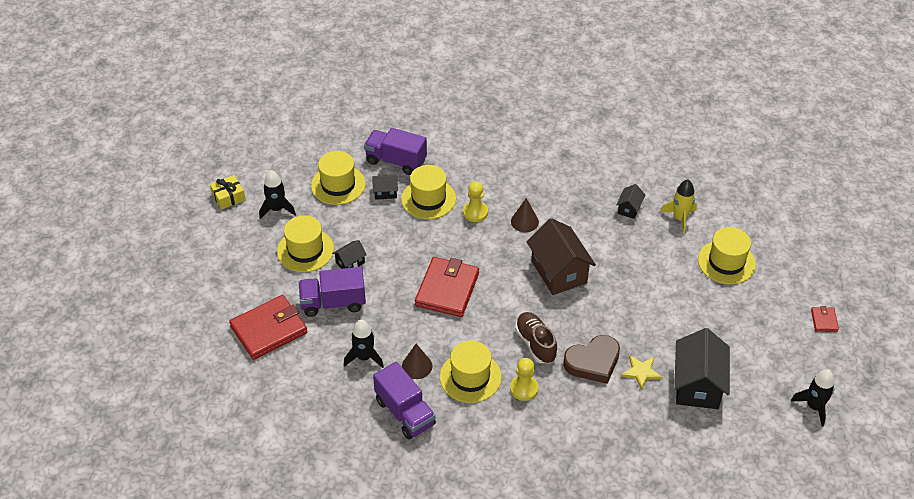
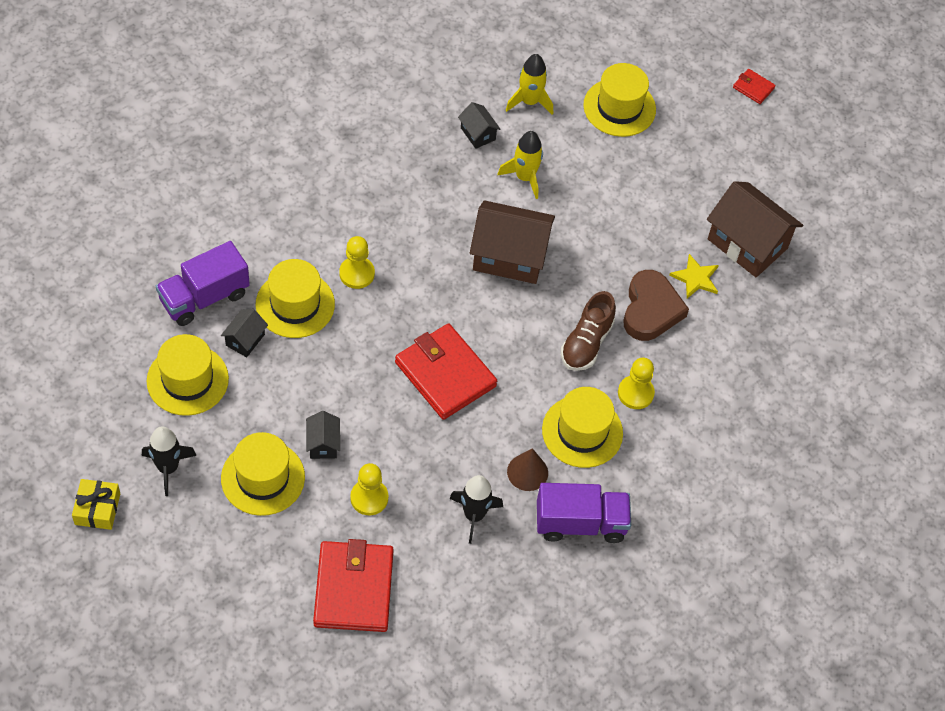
camera: 60 degrees left, 10 degrees up
(333, 303) = (369, 498): purple truck -> yellow pawn
(524, 221) = (412, 238): brown cone -> none
(535, 343) = (586, 343): brown shoe -> brown shoe turned 75 degrees counterclockwise
(623, 247) = (525, 177): none -> yellow rocket
(697, 385) = (747, 244): black house -> brown house
(814, 406) = (842, 172): black rocket -> none

